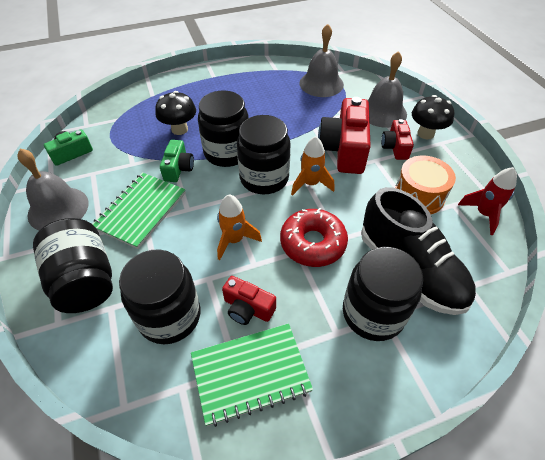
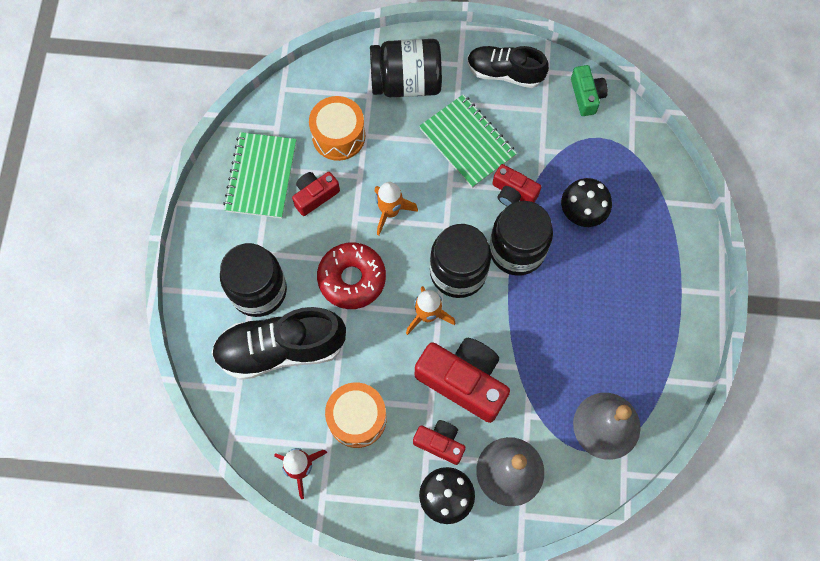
camera: 115 degrees right, 20 degrees up
(58, 209) = (504, 73): grey bell -> black shoe
(169, 316) = (338, 136): black jar -> orange drum
(178, 168) = (513, 192): green camera -> red camera

